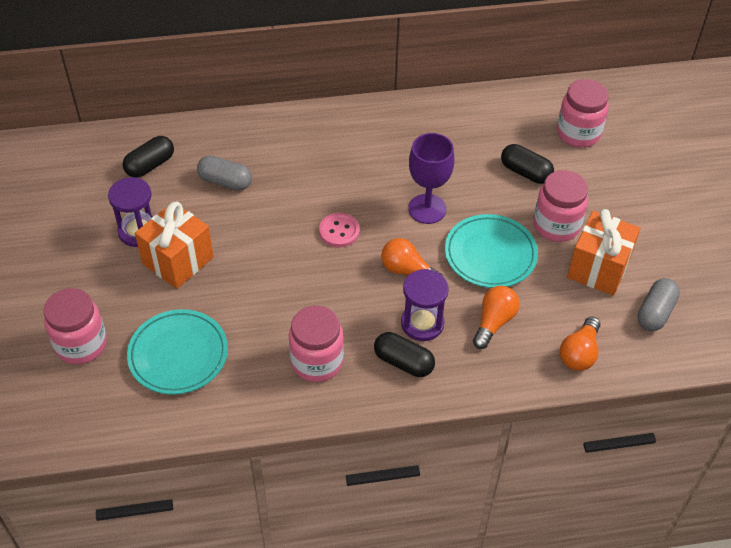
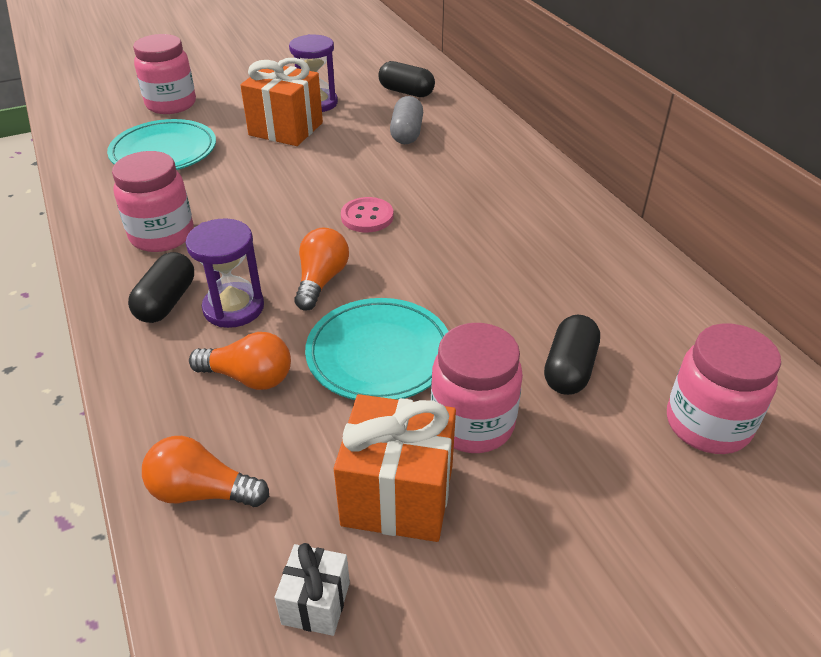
camera: 75 degrees right, 10 degrees down
(427, 209) = (438, 280): purple goblet -> none
(655, 312) = (316, 603): grey capsule -> white gift

